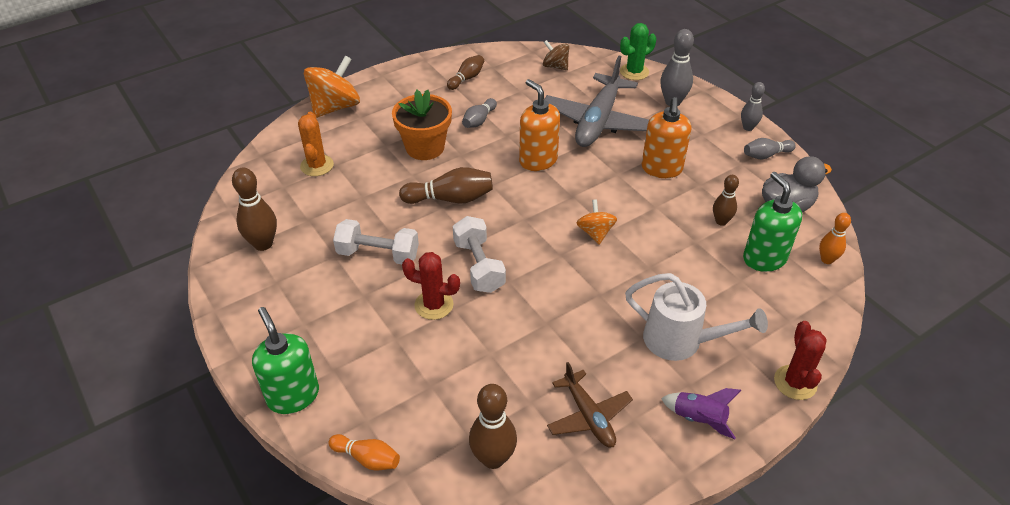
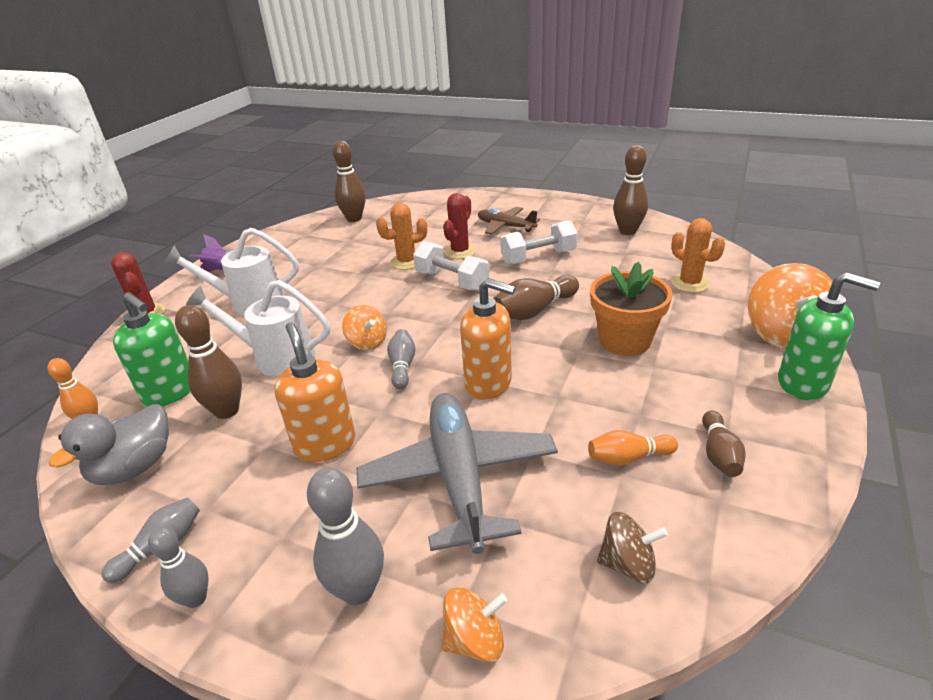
camera: 150 degrees right, 10 degrees down
(293, 396) = (493, 197): green soap dispenser -> green soap dispenser (803, 383)
(367, 458) = (424, 198): orange bowling pin -> orange bowling pin (628, 458)
(434, 305) = (460, 251): red cactus -> red cactus turned 45 degrees counterclockwise
(479, 120) = (613, 398): grey bowling pin -> grey bowling pin (402, 366)
(496, 319) = (406, 262): none -> orange cactus
(589, 416) = (305, 248): brown plane -> brown plane (505, 226)
(634, 72) = (475, 640): green cactus -> orange spinning top
(673, 253) = (276, 357): none -> white watering can
(721, 221) = (227, 411): brown bowling pin -> brown bowling pin, size x1.58

